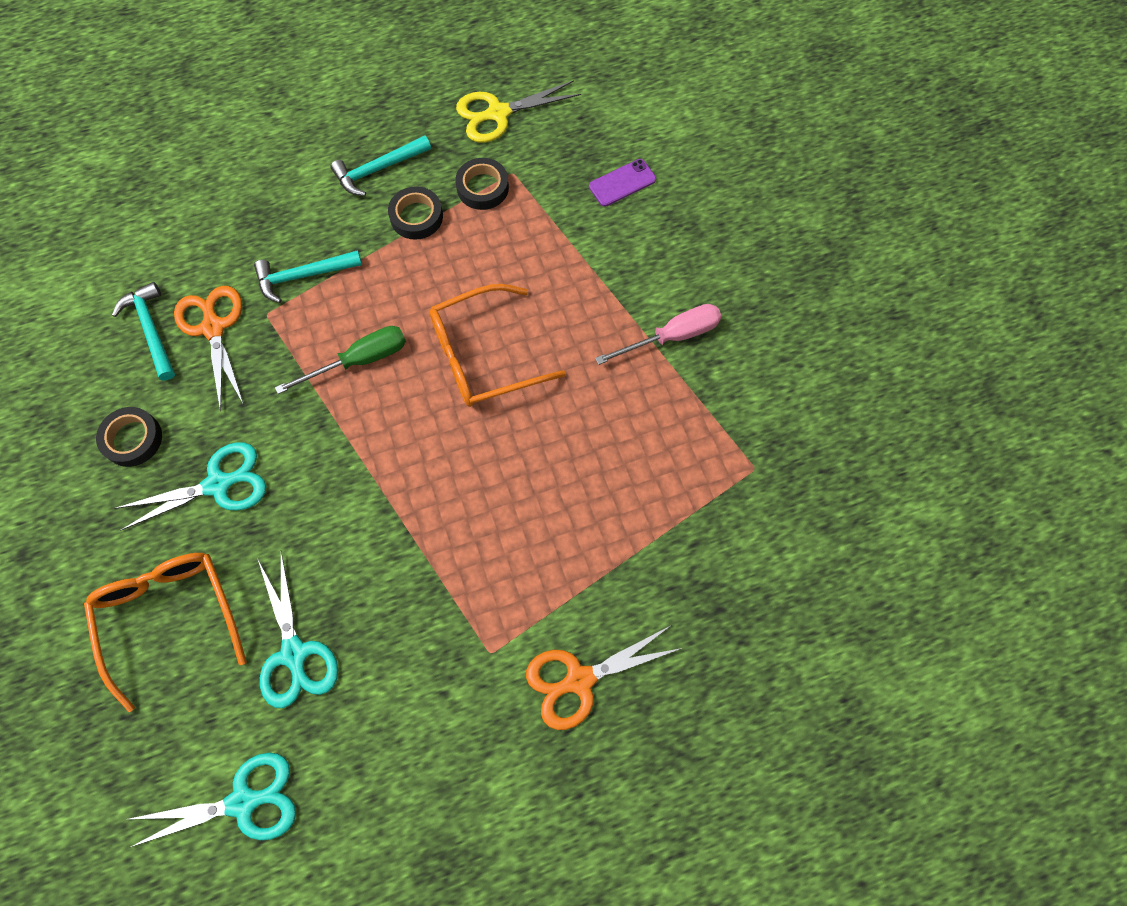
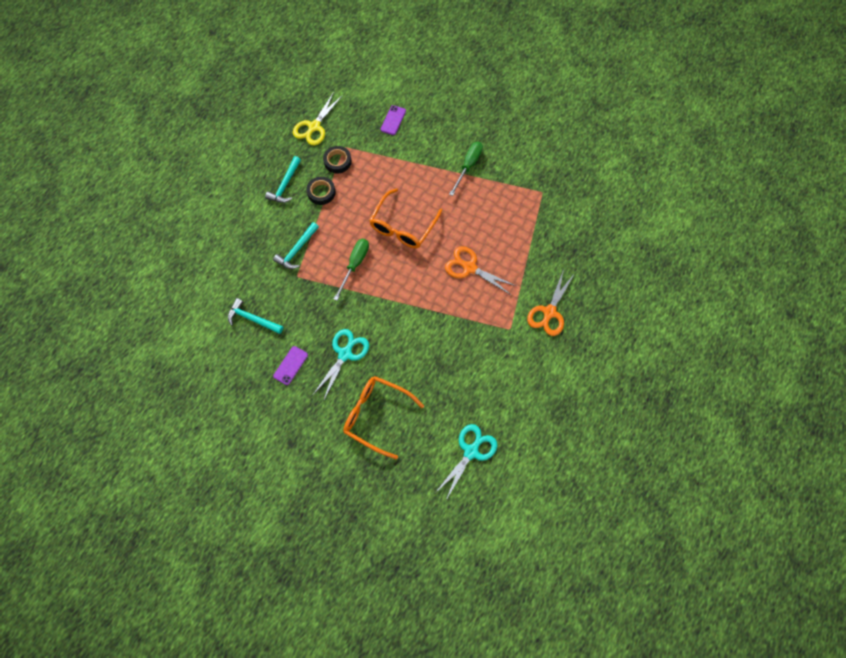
camera: 40 degrees left, 0 degrees up
(132, 439) = (290, 365): black tape -> purple phone
(213, 327) = (279, 298): orange scissors -> orange scissors (469, 267)
(294, 654) = (438, 388): turquoise scissors -> none
(672, 337) = (468, 166): pink screwdriver -> green screwdriver

